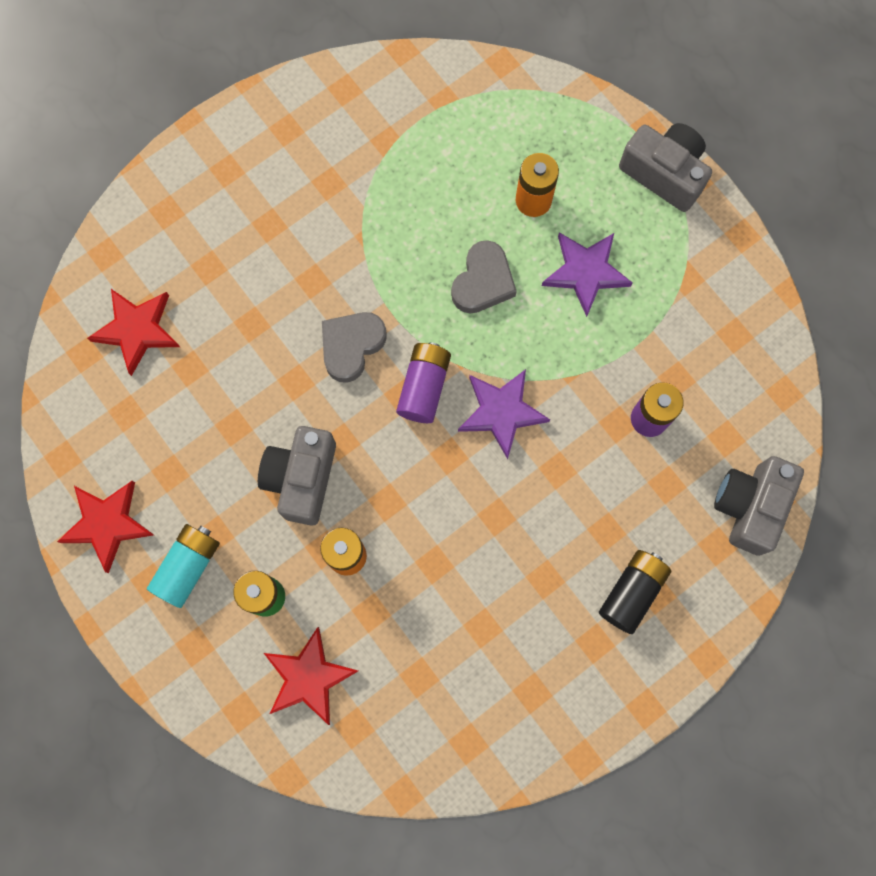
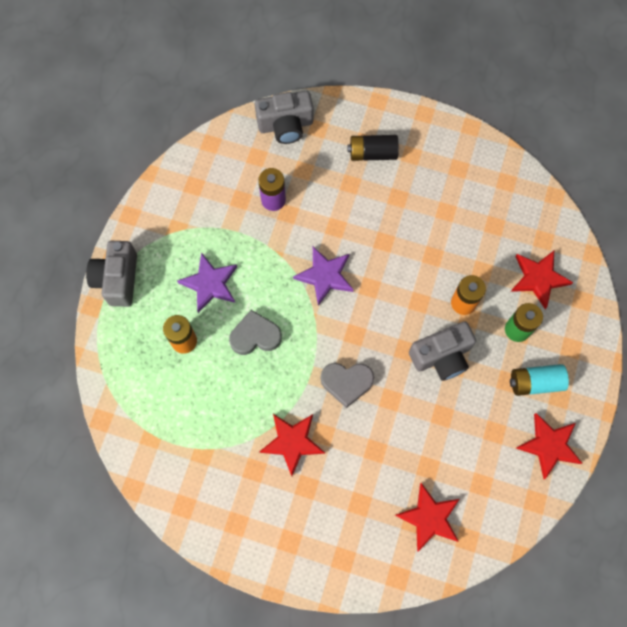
camera: 125 degrees left, 5 degrees down
(328, 242) = (292, 442): none -> red star
(424, 387) = (341, 326): purple battery -> none

